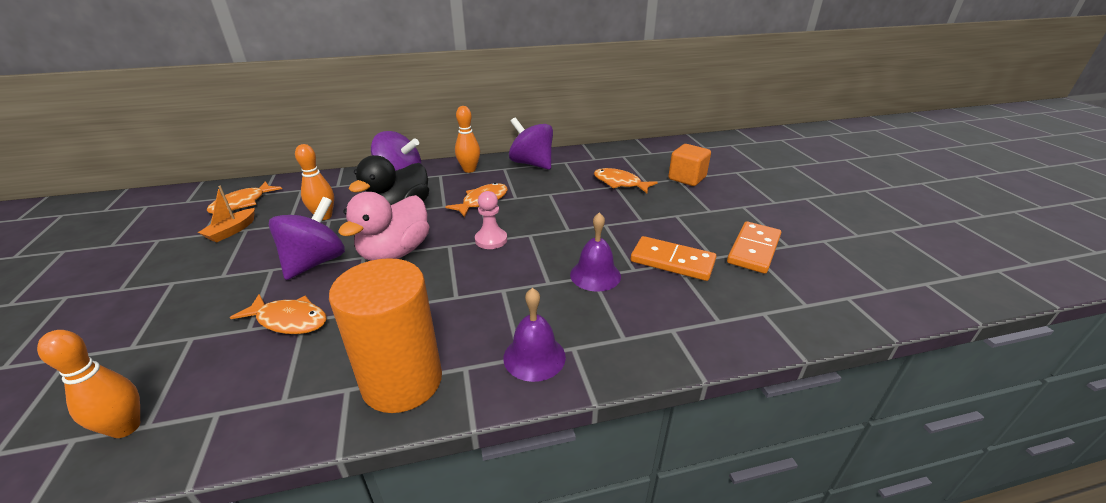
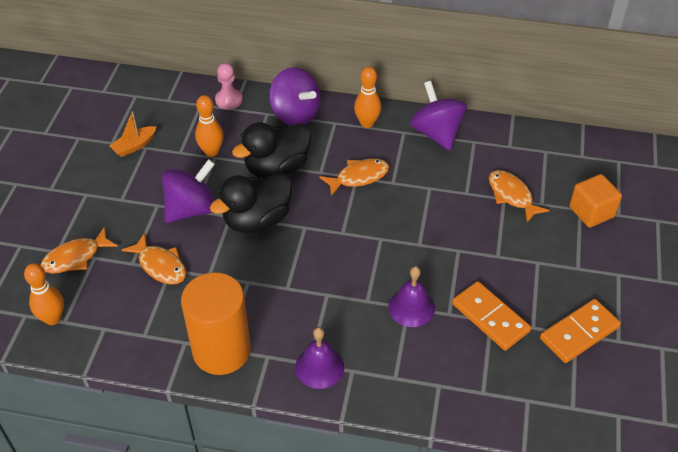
camera: 25 degrees right, 15 degrees up
(242, 203) = (147, 109): orange fish -> orange fish (75, 257)
(395, 252) = (257, 220): pink duck -> black duck
(491, 240) = (343, 233): pink pawn -> pink pawn (229, 100)

